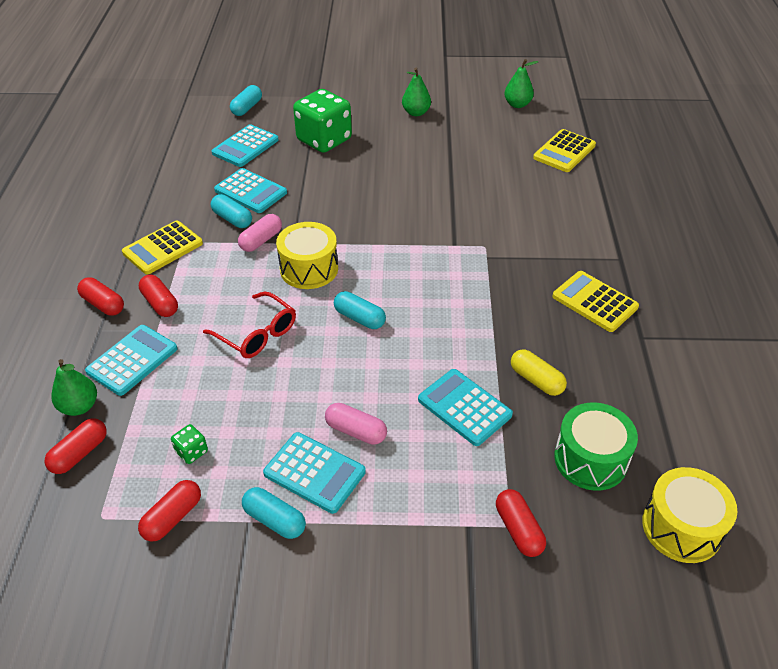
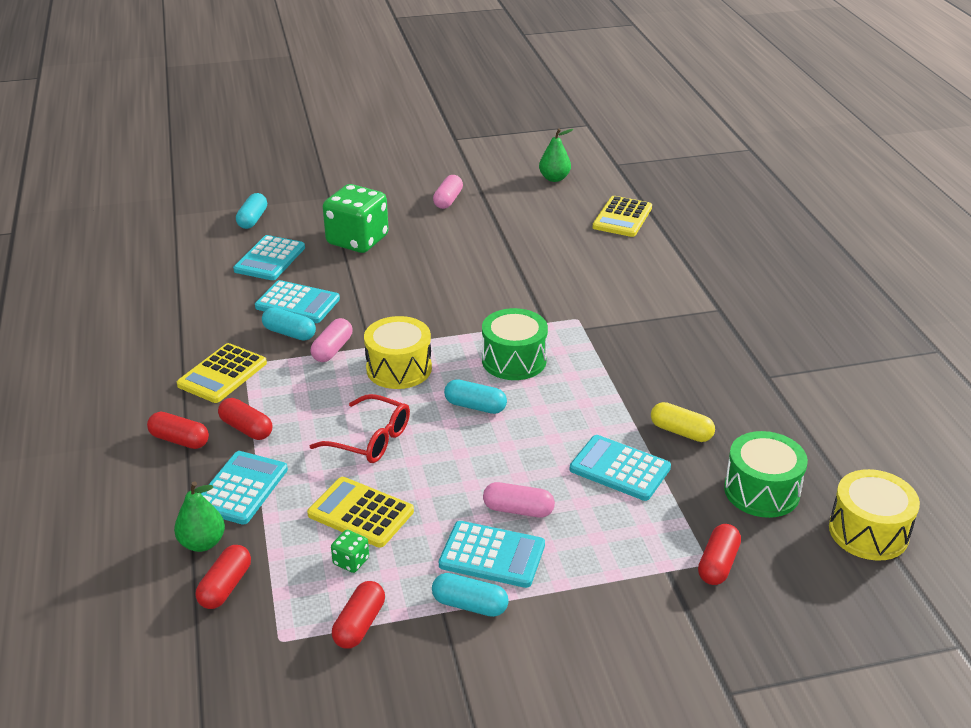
camera: 15 degrees left, 10 degrees down
(411, 278) = (514, 360): none -> green drum
(416, 113) = (448, 200): green pear -> pink capsule
(518, 529) = (718, 564): red capsule -> red capsule turned 60 degrees clockwise
(595, 302) = (709, 352): yellow calculator -> yellow calculator (361, 513)

